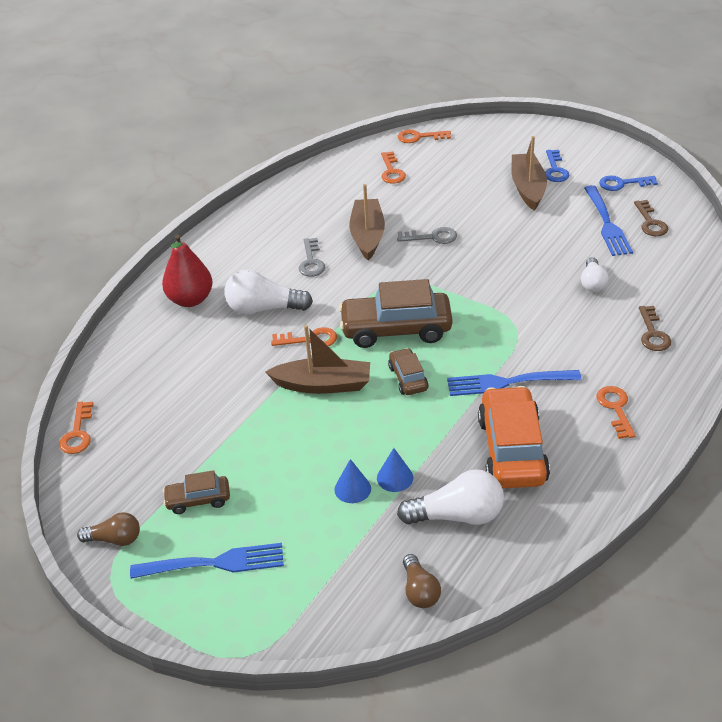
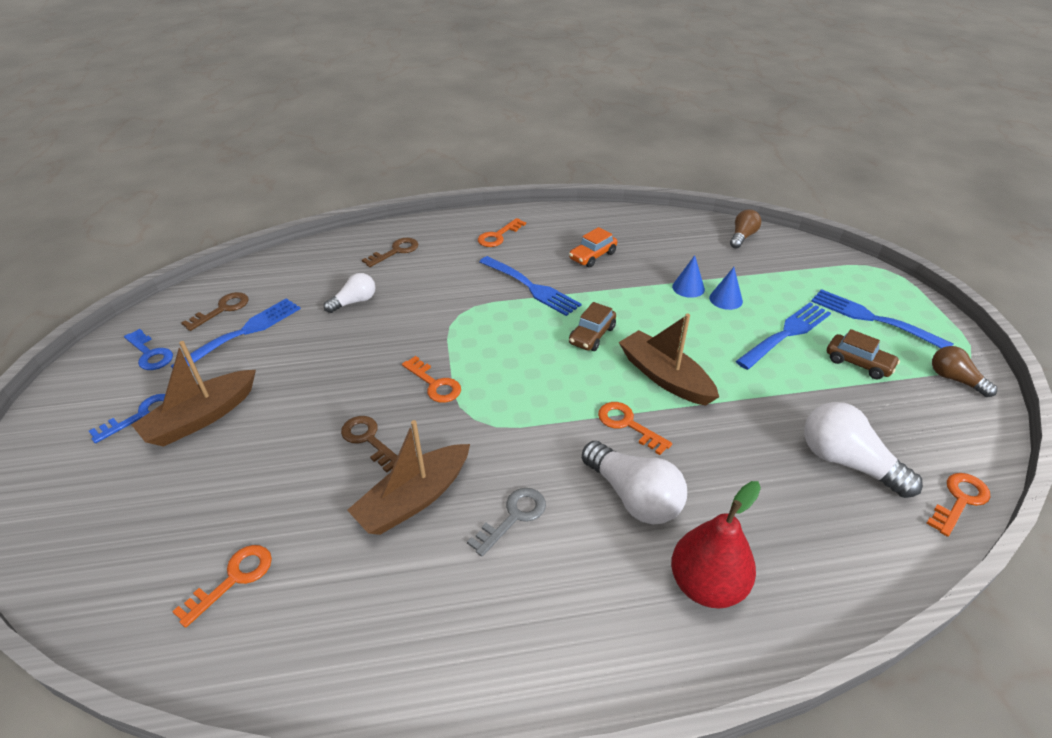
camera: 135 degrees left, 0 degrees up
(273, 487) = (786, 334): none -> blue fork
(396, 329) = (544, 377): brown car -> none
(419, 137) = (99, 613): orange key -> orange key (435, 384)
(432, 237) = (368, 440): grey key -> brown key
(457, 516) = (674, 250): white light bulb -> white light bulb (847, 462)
(512, 450) = (592, 256): orange car -> orange car, size x0.51

